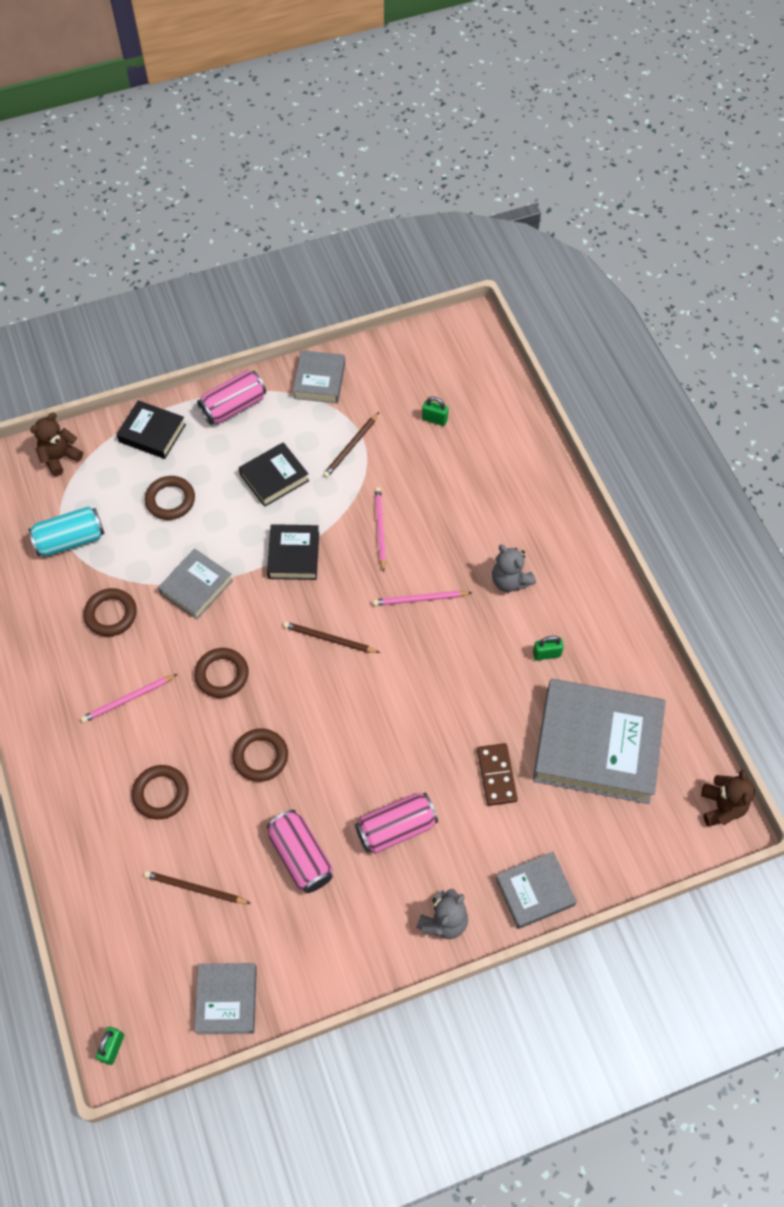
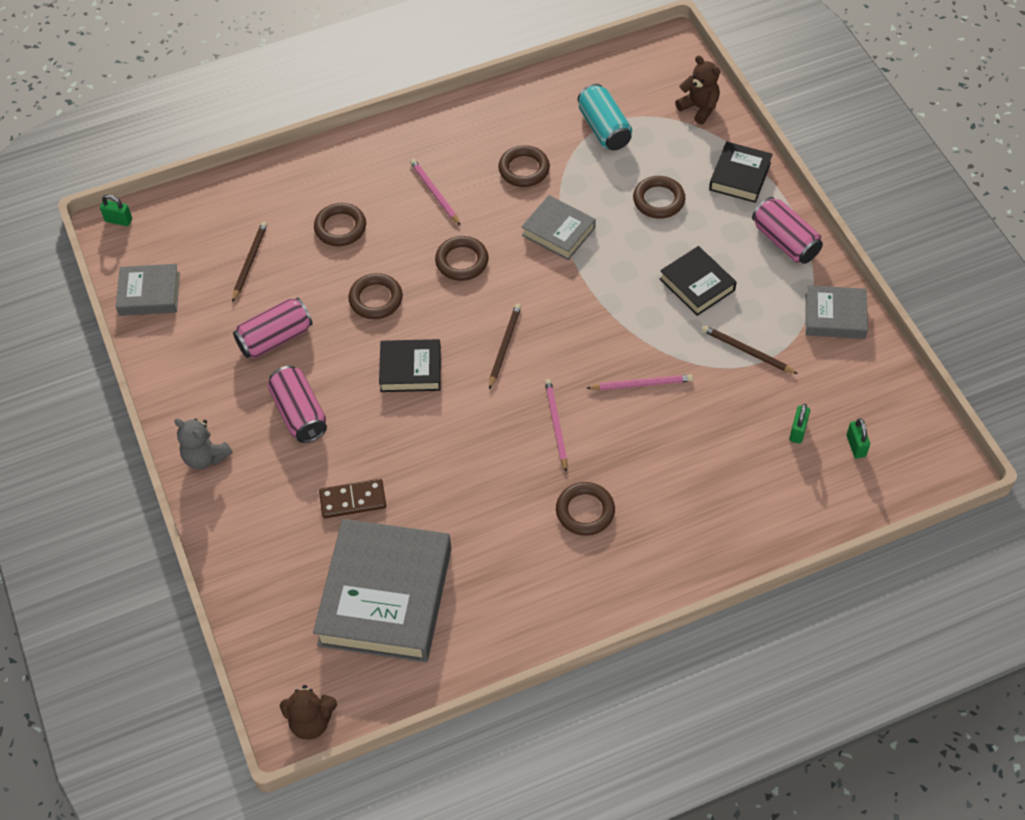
camera: 90 degrees right, 5 degrees down
(293, 555) = (602, 309): black book -> black book (410, 369)
(510, 581) = (585, 511): grey teddy bear -> brown ring
(535, 892) = (228, 535): grey book -> none
(546, 654) = (494, 548): green padlock -> green padlock (856, 446)

